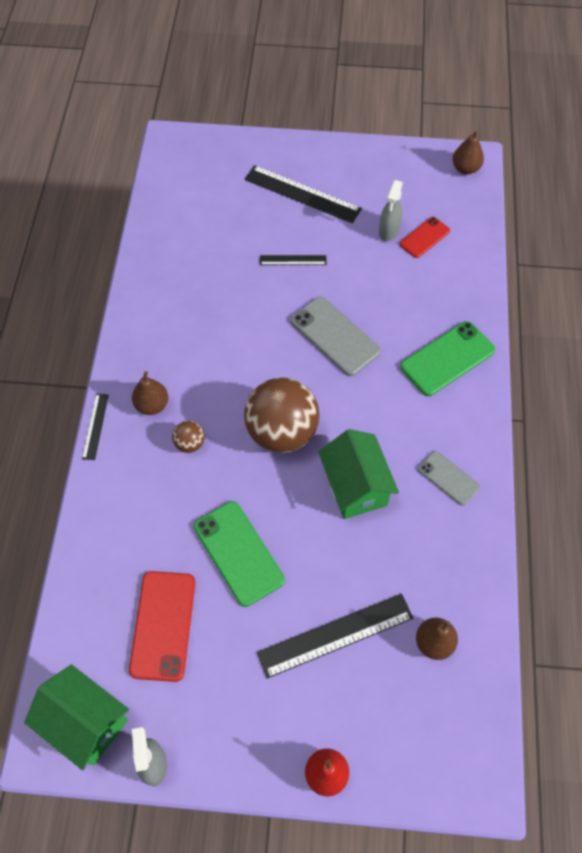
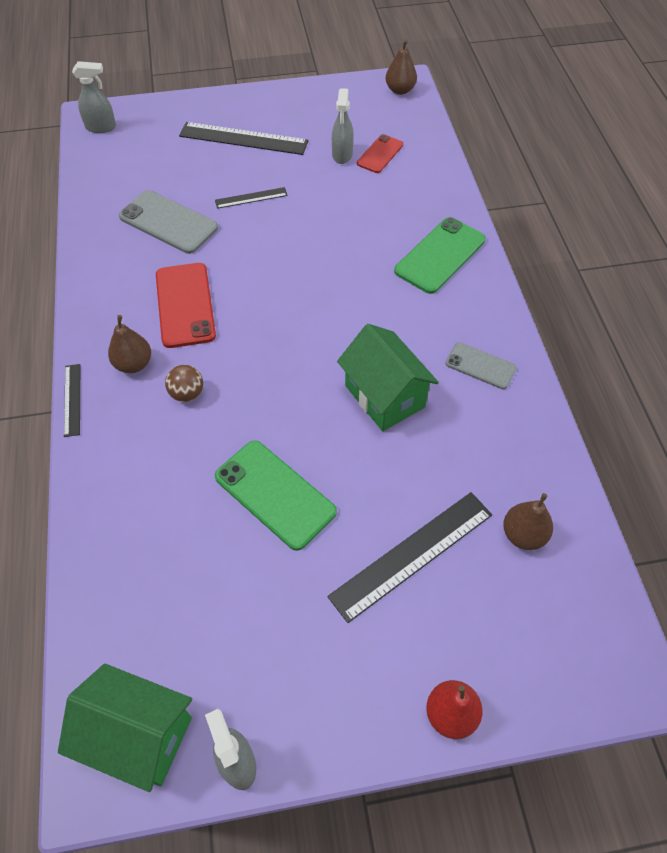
camera: 15 degrees left, 5 degrees down
(163, 625) = (207, 595): red phone -> red phone (185, 305)
(177, 155) = (101, 127): none -> grey spray bottle
(282, 432) = (287, 360): brown ball -> none
(334, 336) = (316, 258): grey phone -> grey phone (168, 222)

